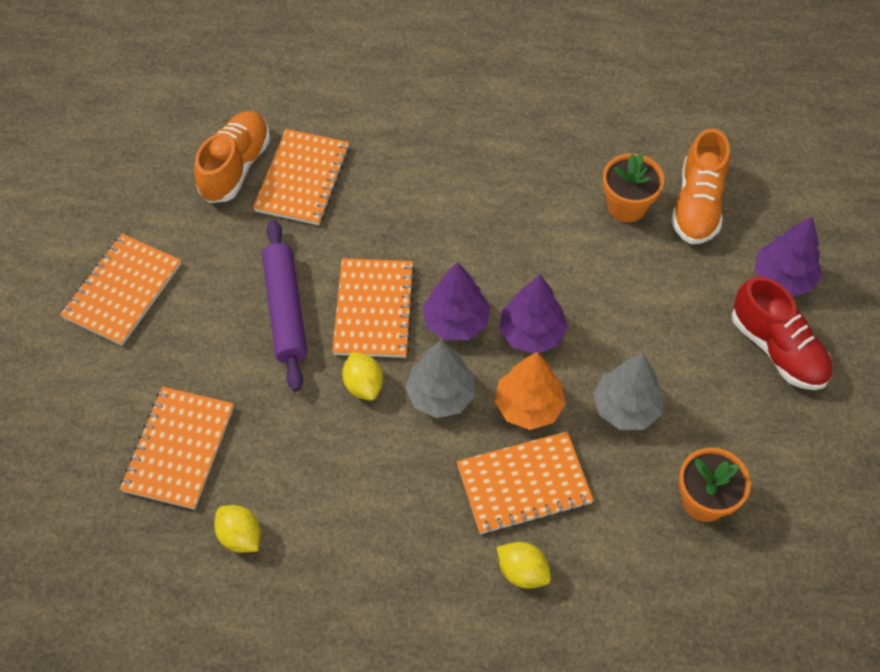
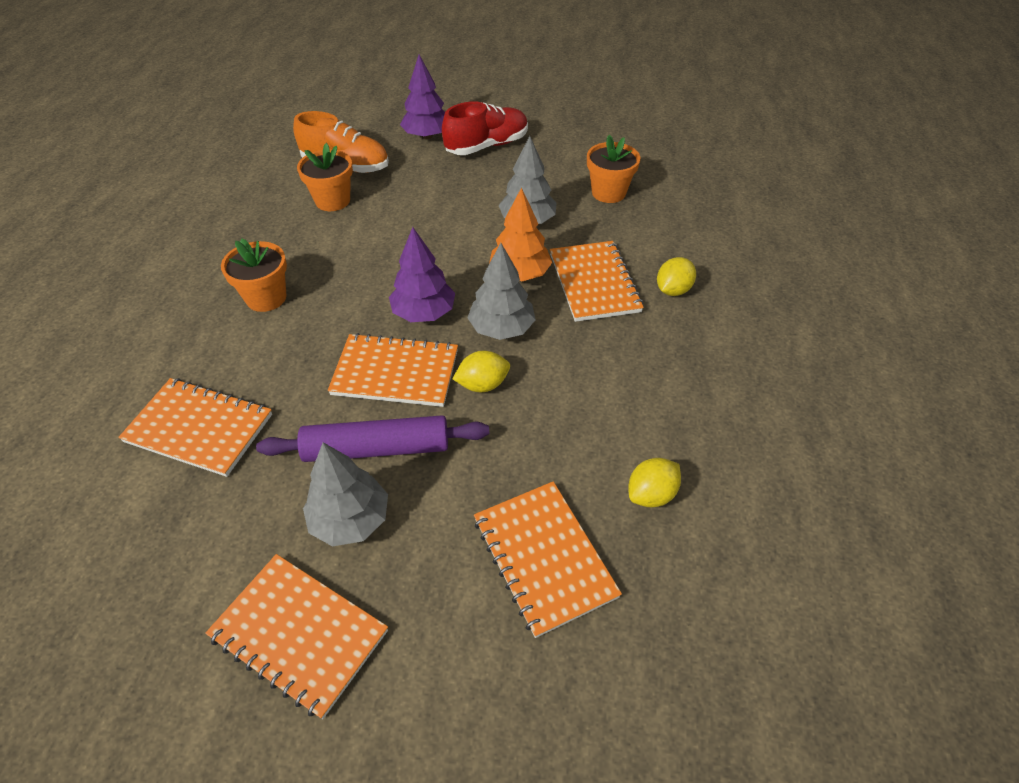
camera: 85 degrees left, 10 degrees down
(179, 449) = (544, 557): orange notebook -> orange notebook turned 45 degrees clockwise
(215, 304) = (350, 520): none -> grey tree
(236, 167) = (148, 497): orange shoe -> none
(463, 185) = (266, 298): none -> orange flower pot
(531, 333) = (447, 266): purple tree -> none

